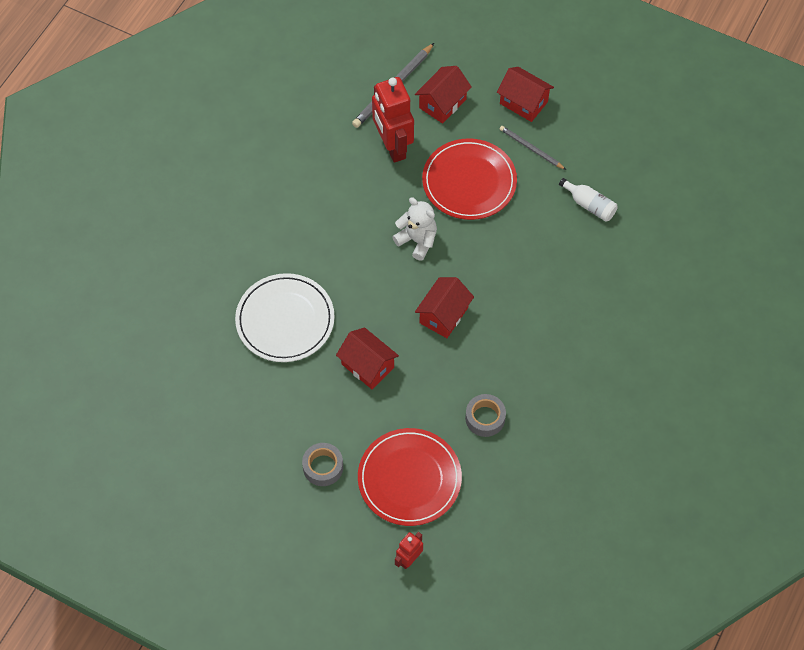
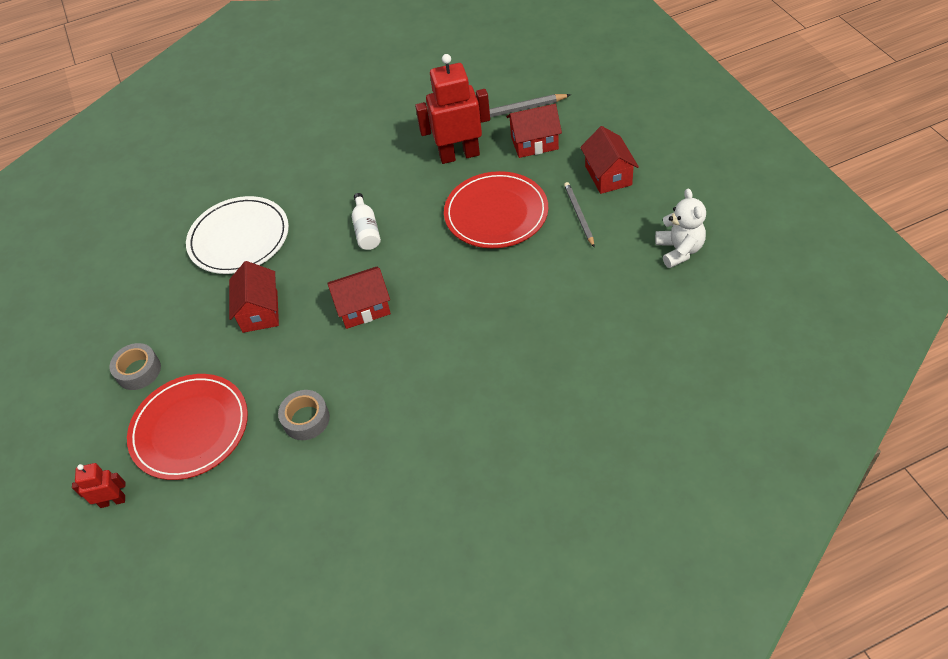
camera: 45 degrees right, 10 degrees down
(392, 146) = (459, 155): red robot -> red robot turned 60 degrees clockwise
(417, 240) = (404, 236): white teddy bear -> white teddy bear (679, 250)
(589, 205) = (589, 290): white bottle -> white bottle (366, 230)

